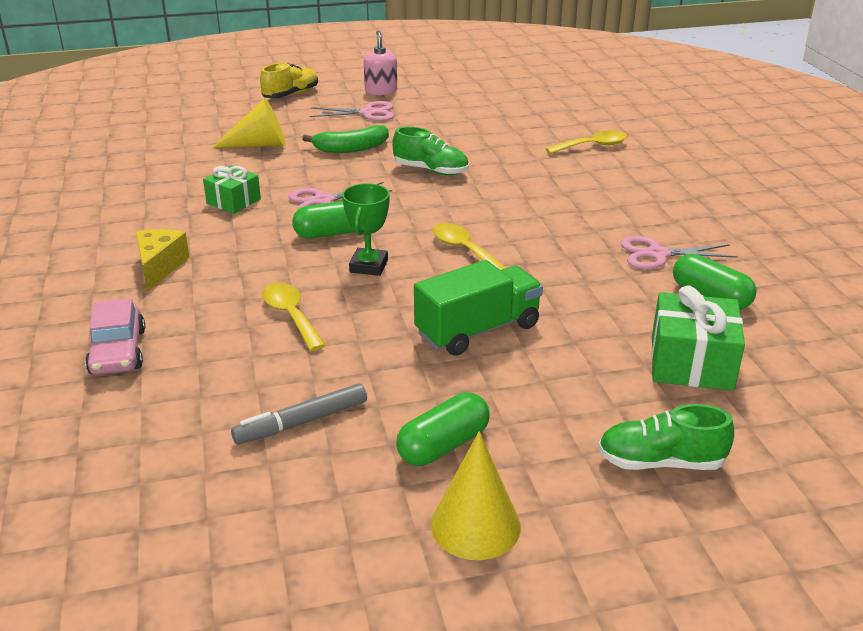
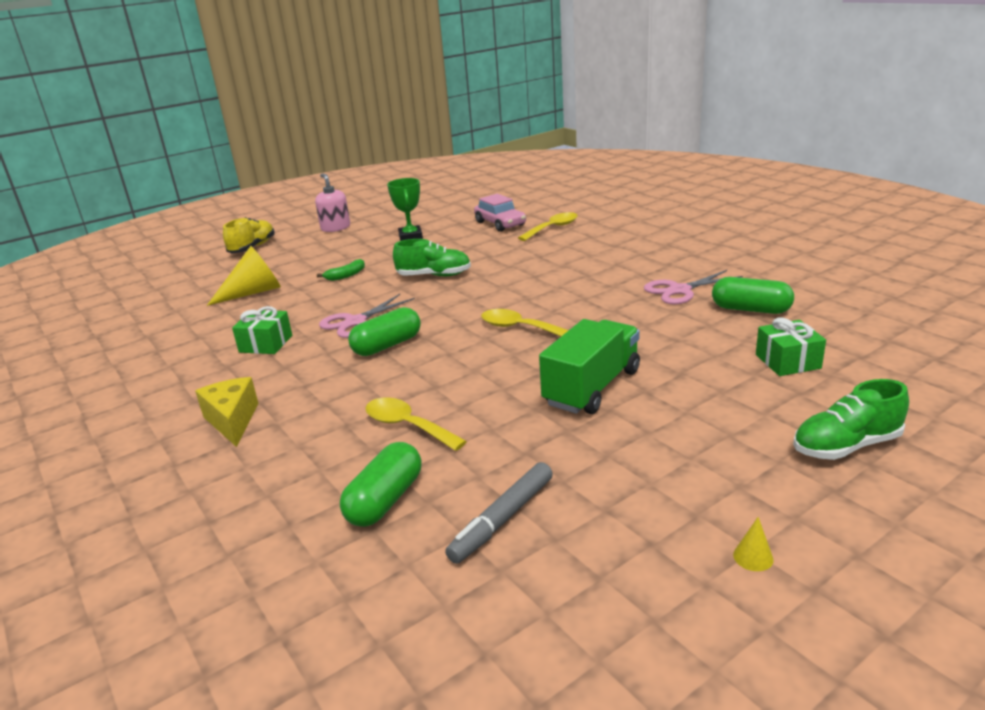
camera: 20 degrees left, 5 degrees down
(118, 351) = (248, 514): pink car -> pink car (500, 223)
(351, 148) = (346, 275): green banana -> green banana, size x0.61
(368, 113) = (338, 246): pink scissors -> none
(368, 266) = (445, 363): green trophy -> green trophy (410, 237)
(443, 445) = (655, 495): green capsule -> green capsule (385, 500)
(475, 525) = (753, 557): yellow cone -> yellow cone, size x0.40
(691, 363) = (787, 361): green gift -> green gift, size x0.64

